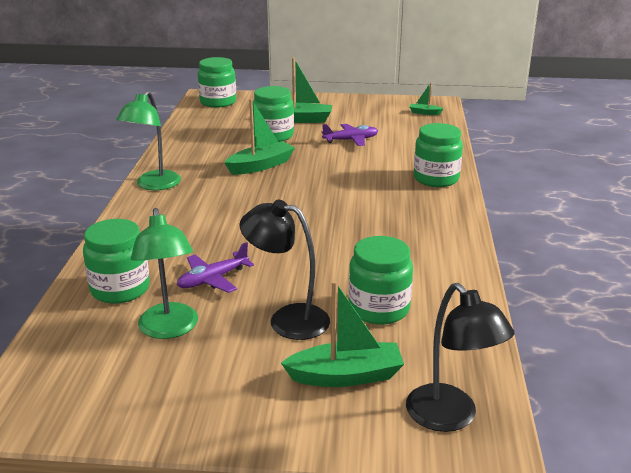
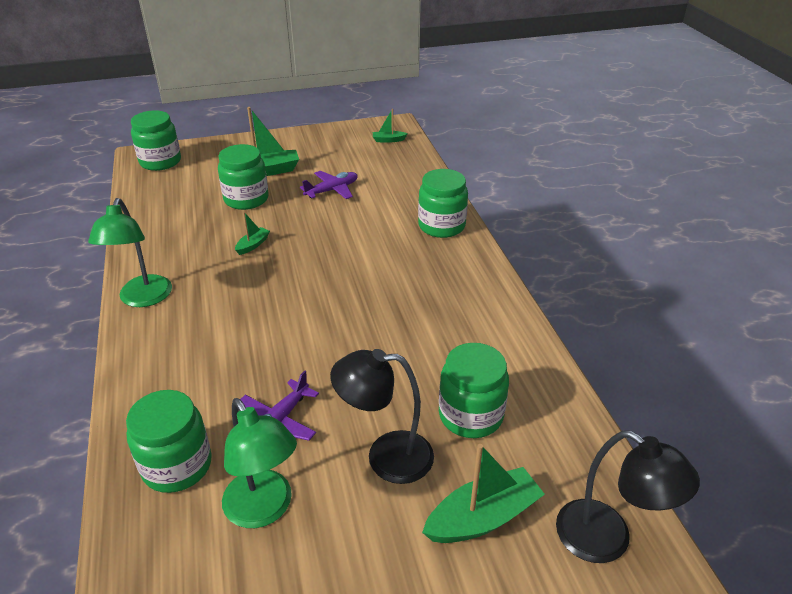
camera: 20 degrees left, 10 degrees up
(260, 166) = (253, 245): green boat -> green boat, size x0.52

